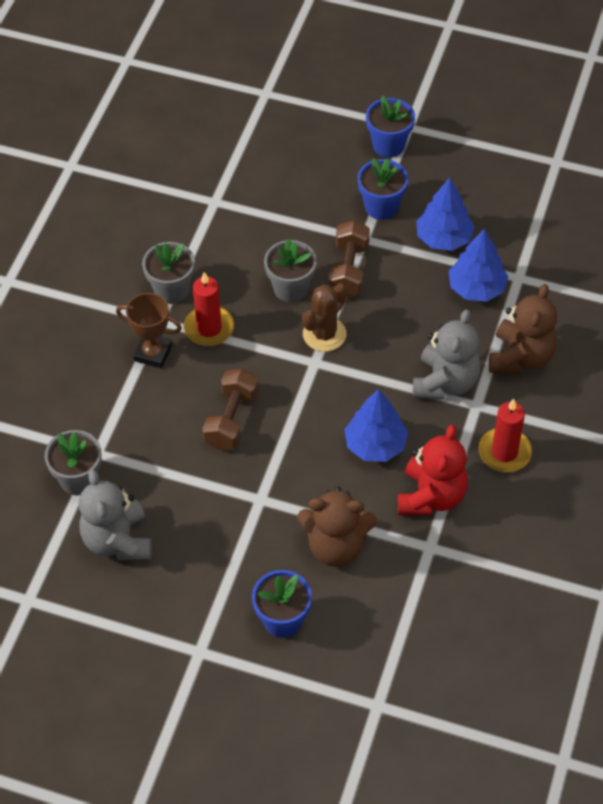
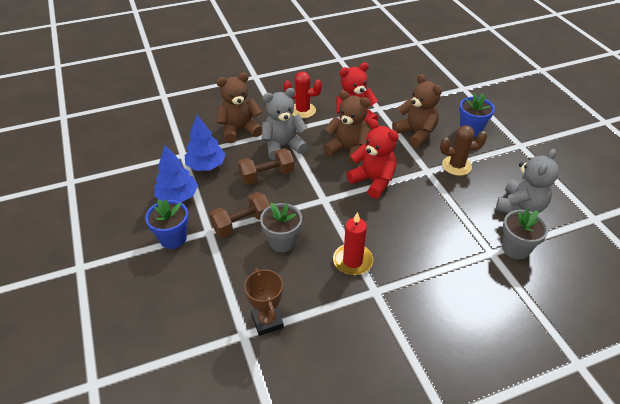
camera: 130 degrees left, 10 degrees down
(153, 353) = (401, 276): brown trophy -> brown trophy (267, 321)
(171, 290) = (345, 302): grey flower pot -> none
(231, 420) = (399, 209): brown dumbbell -> brown dumbbell (267, 175)
(297, 429) = (373, 181): none -> red teddy bear
(324, 334) = (301, 206): brown cactus -> brown cactus (456, 166)
(375, 445) = (348, 150): blue tree -> brown teddy bear
(388, 145) = (107, 267): blue flower pot -> none
(504, 452) = (302, 110): red candle -> red cactus

